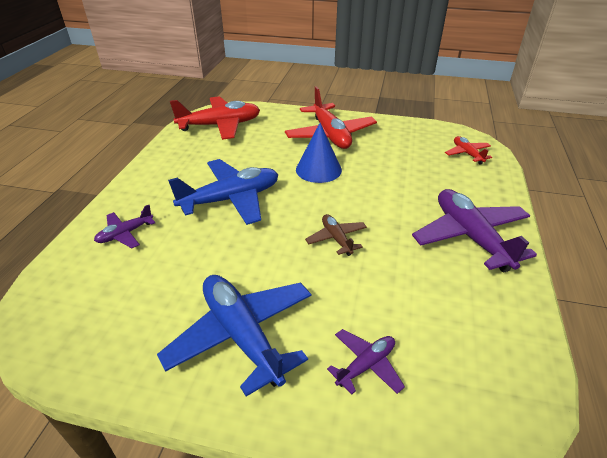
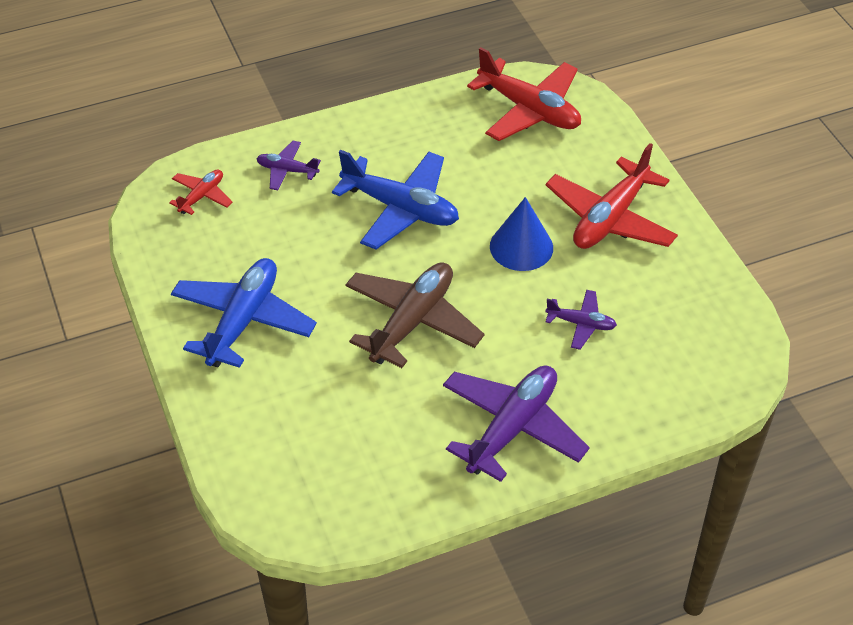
camera: 55 degrees right, 10 degrees up
(336, 239) = (412, 321): brown plane -> brown plane, size x1.98
(366, 365) = (275, 412): purple plane -> purple plane (581, 324)
(467, 154) = (698, 370): red plane -> red plane (202, 196)

